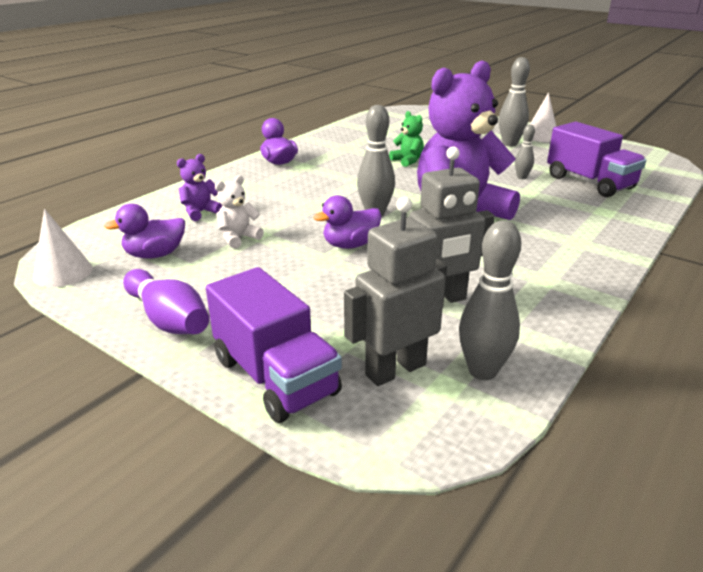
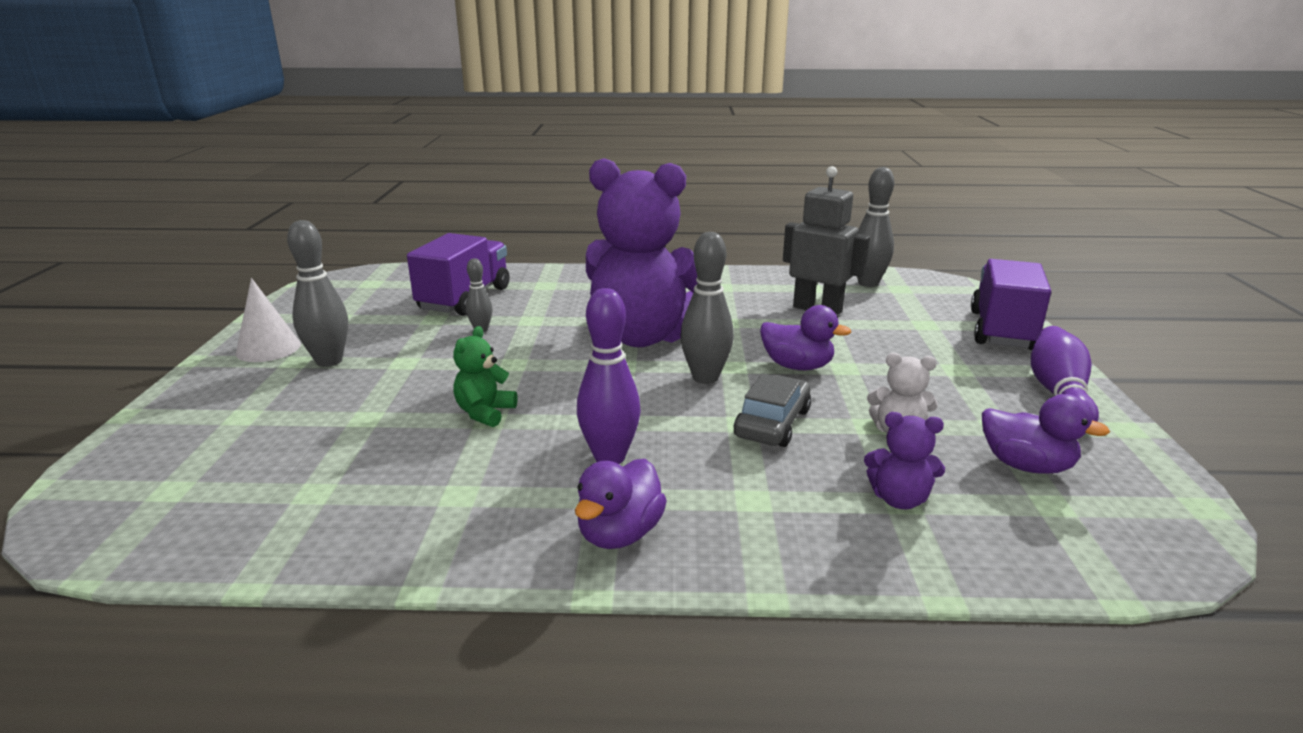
camera: 125 degrees left, 5 degrees down
(63, 272) = (1174, 505): white cone -> none
(301, 212) = (772, 423): none -> grey car
(330, 173) = (609, 457): none -> purple bowling pin
(395, 369) = (917, 302): grey robot -> none

